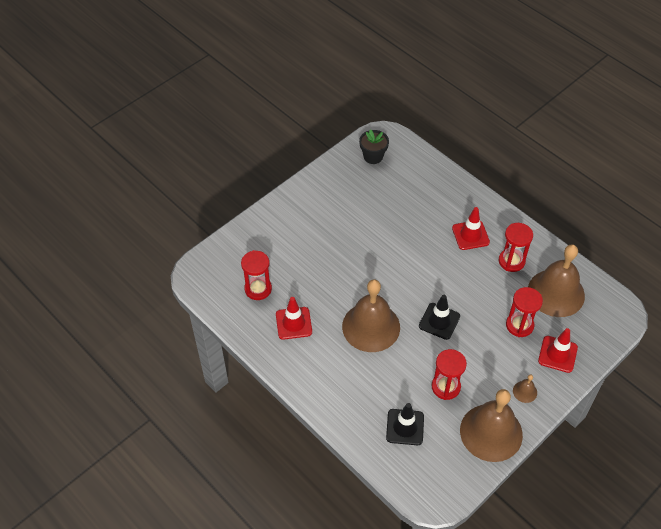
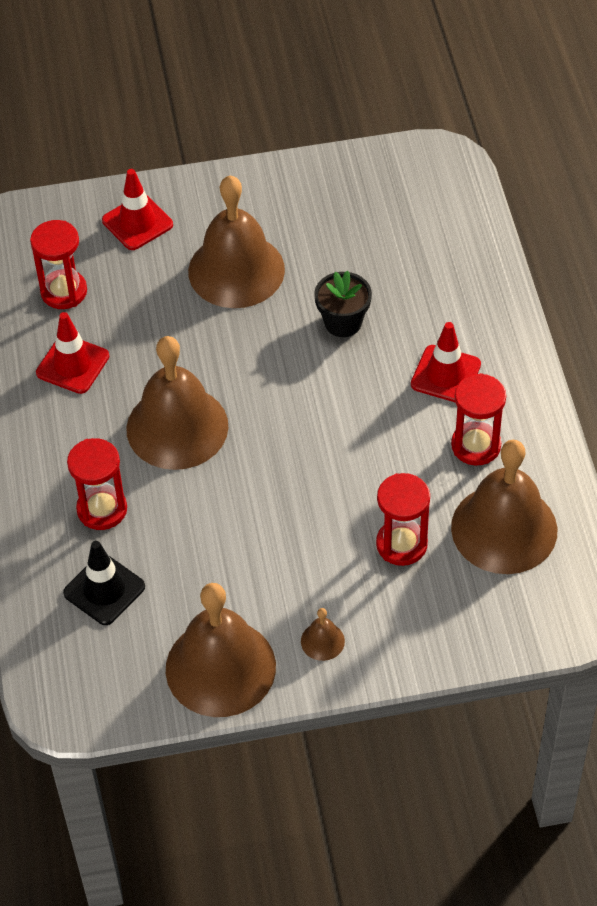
camera: 35 degrees right, 0 degrees up
(333, 235) = (236, 270): none -> brown bell
(373, 156) = (398, 183): black flower pot -> black flower pot (343, 322)
(439, 321) = (284, 473): black traffic cone -> none
(446, 387) = (211, 569): red hourglass -> red hourglass (102, 509)
(557, 354) = (422, 617): red traffic cone -> red traffic cone (137, 223)

